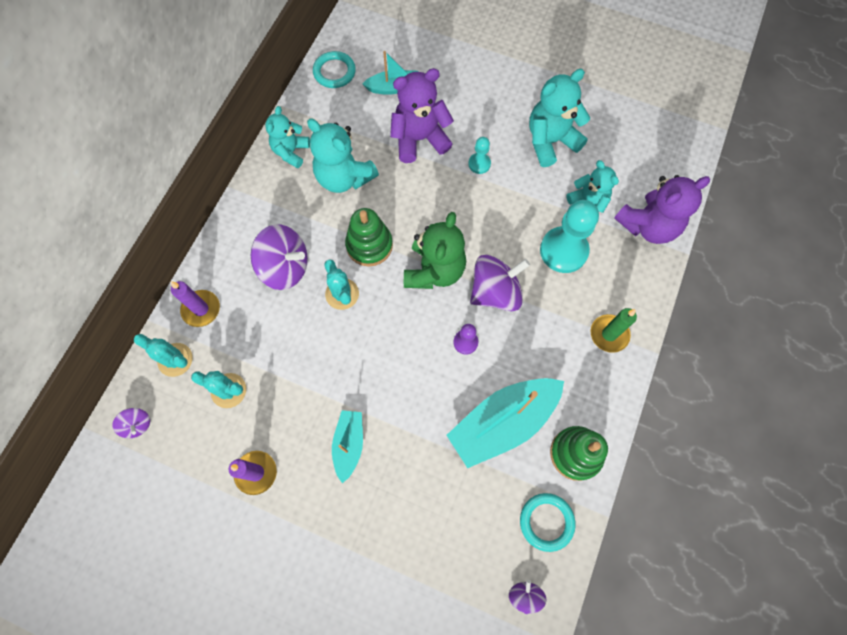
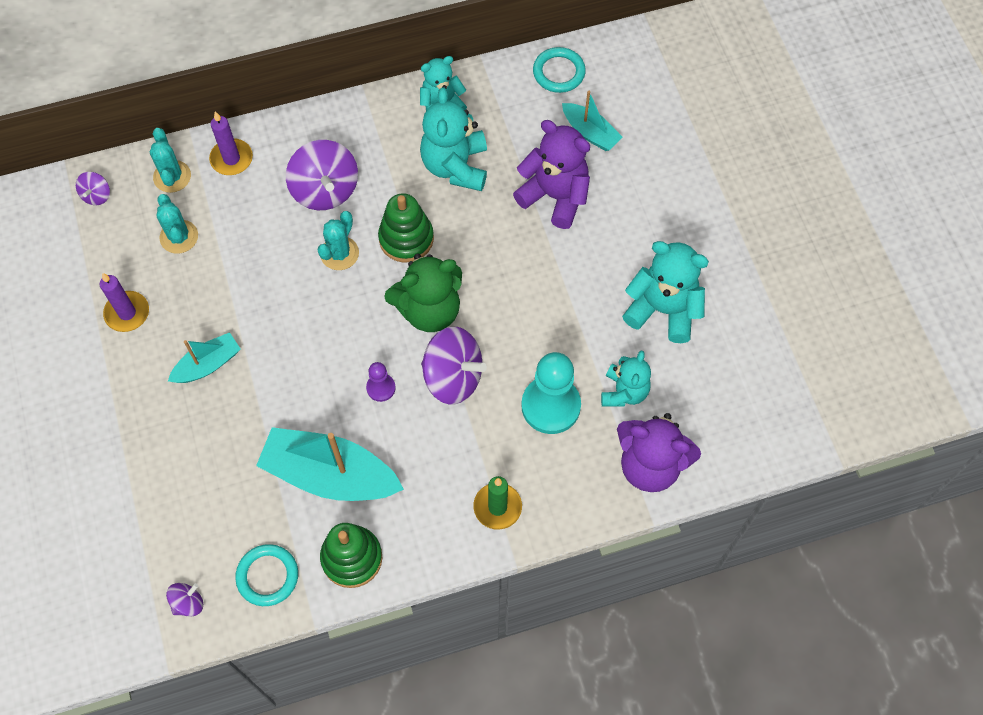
camera: 50 degrees right, 5 degrees down
(479, 164) = (577, 266): turquoise pawn -> none

